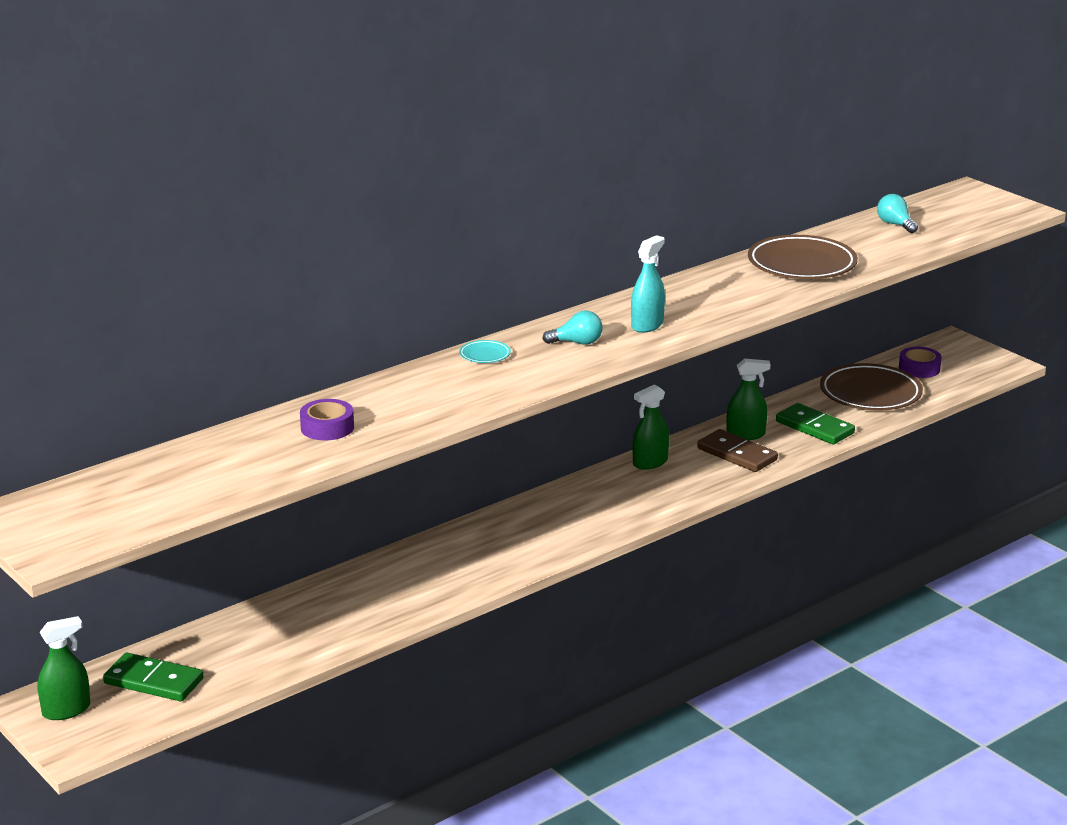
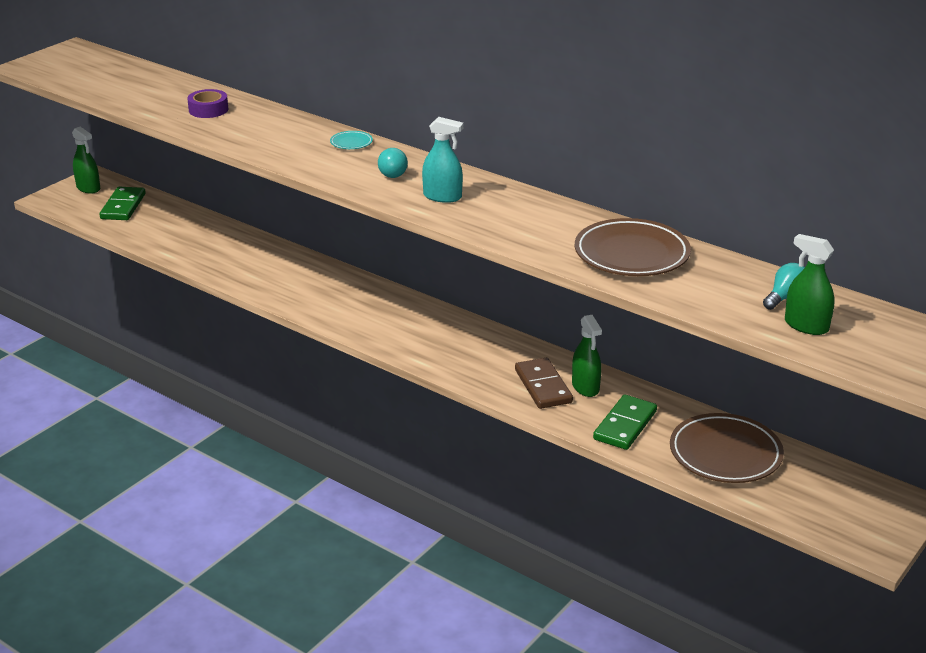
camera: 75 degrees right, 5 degrees up
(650, 462) = (503, 343): green spray bottle -> green spray bottle (806, 326)
(737, 454) = (543, 386): brown domino -> brown domino turned 45 degrees counterclockwise
(919, 368) = (812, 483): purple tape -> none

